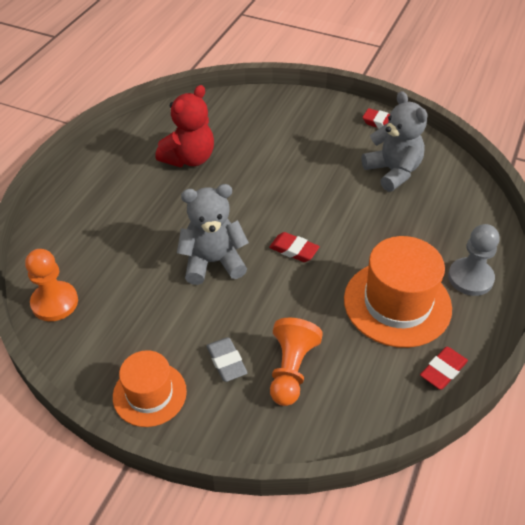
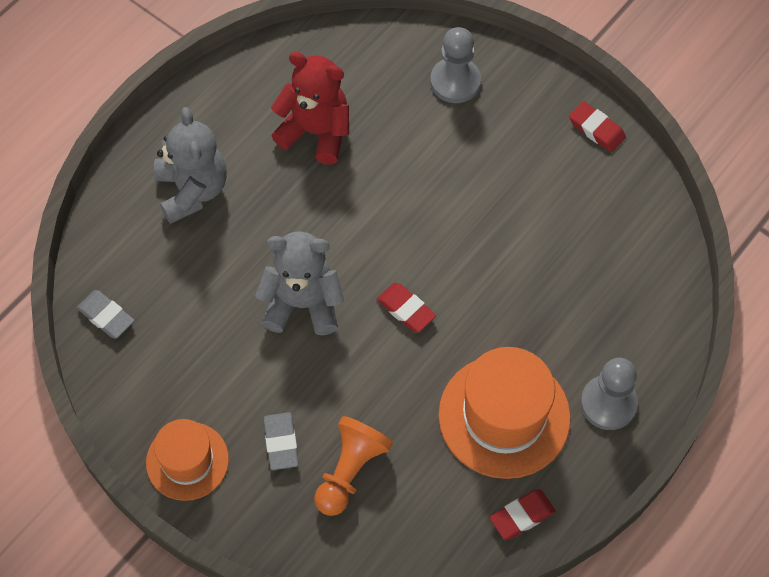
camera: 15 degrees right, 15 degrees up
(54, 302) = (106, 316): orange pawn -> grey eraser
(189, 158) = (316, 132): red teddy bear -> red teddy bear turned 120 degrees counterclockwise
(277, 116) = (455, 82): none -> grey pawn
(393, 172) = (577, 216): grey teddy bear -> grey teddy bear (192, 190)

